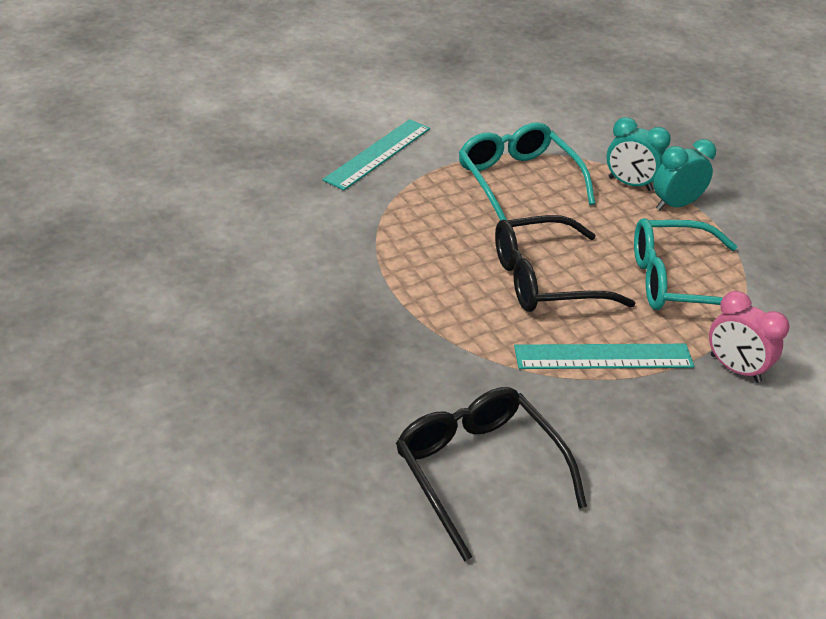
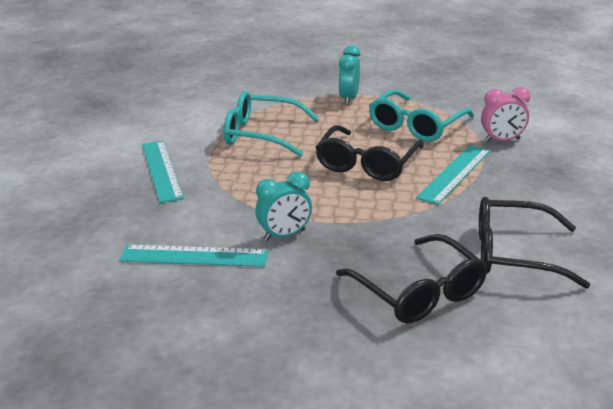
camera: 50 degrees left, 10 degrees down
(258, 242) = (194, 256): none -> turquoise ruler
(334, 418) = (418, 291): none -> black glasses
(630, 184) = (312, 103): turquoise clock -> turquoise clock (284, 235)

